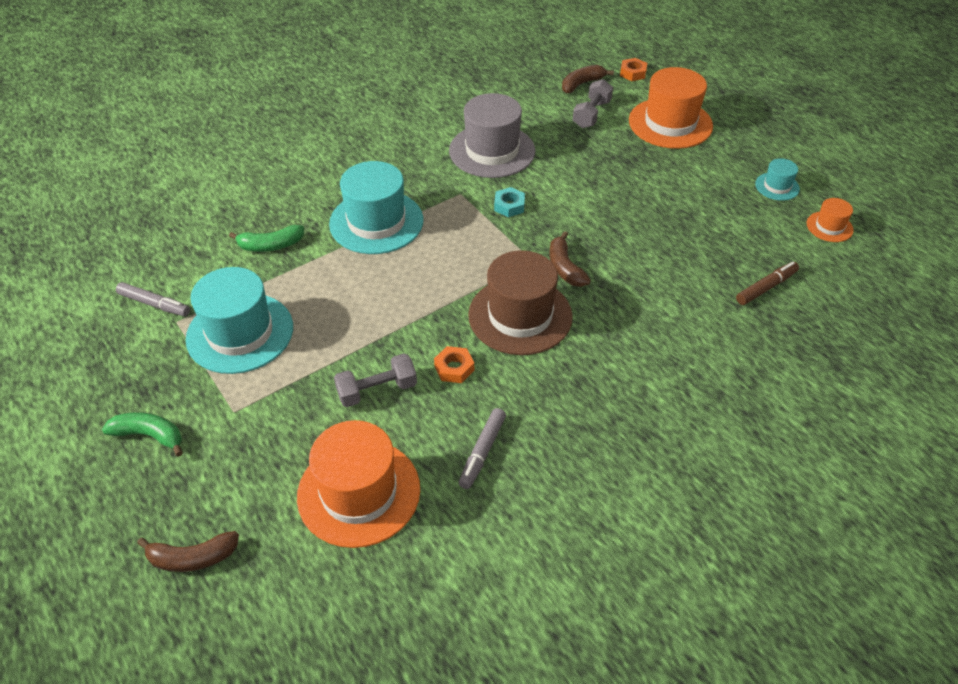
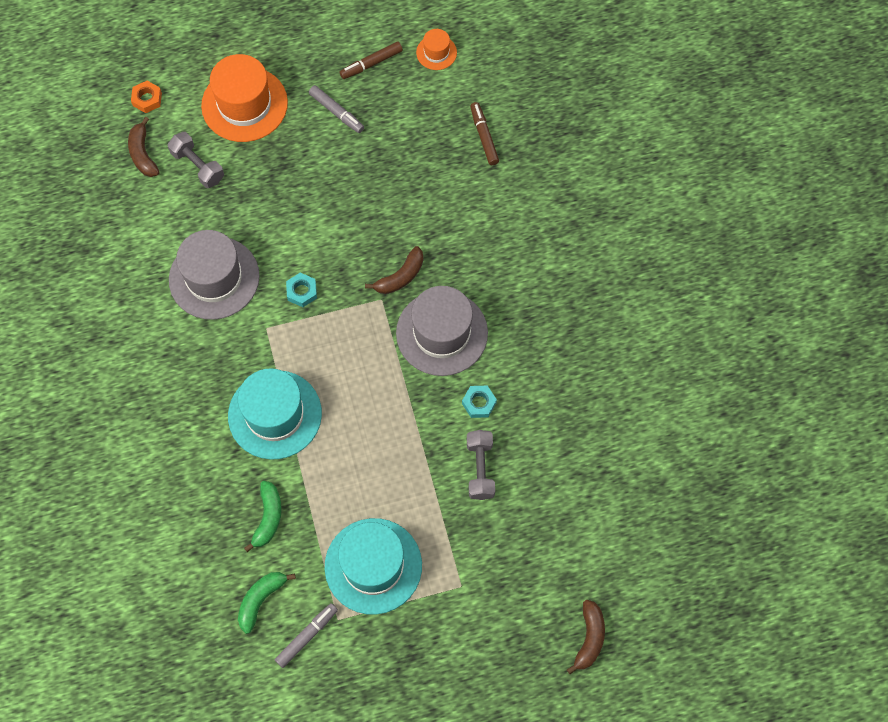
camera: 70 degrees left, 20 degrees up
(149, 435) = (462, 657): green banana -> green banana (261, 600)
(359, 492) = (572, 508): orange hat -> none
(454, 368) = (479, 403): orange nut -> turquoise nut
(482, 452) = (567, 409): grey marker -> grey marker (336, 112)
(520, 315) = (442, 333): brown hat -> grey hat
(565, 268) = (400, 277): brown banana -> brown banana turned 45 degrees counterclockwise
(777, 186) = (371, 63): turquoise hat -> brown marker

